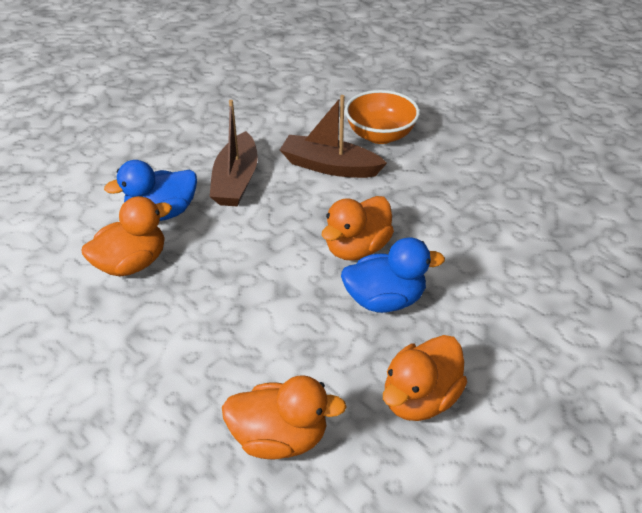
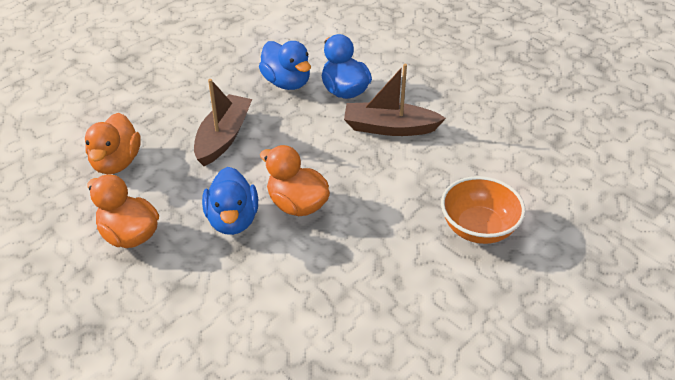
camera: 90 degrees right, 0 degrees up
(132, 263) = (286, 82): orange duck -> blue duck
(329, 166) = (417, 188): brown boat -> brown boat (223, 137)

